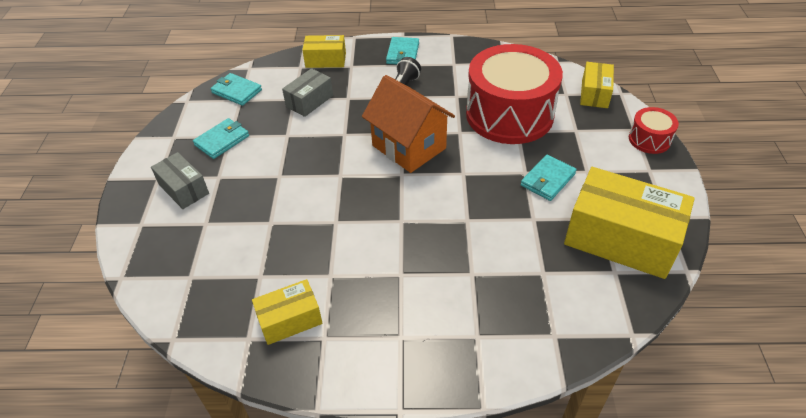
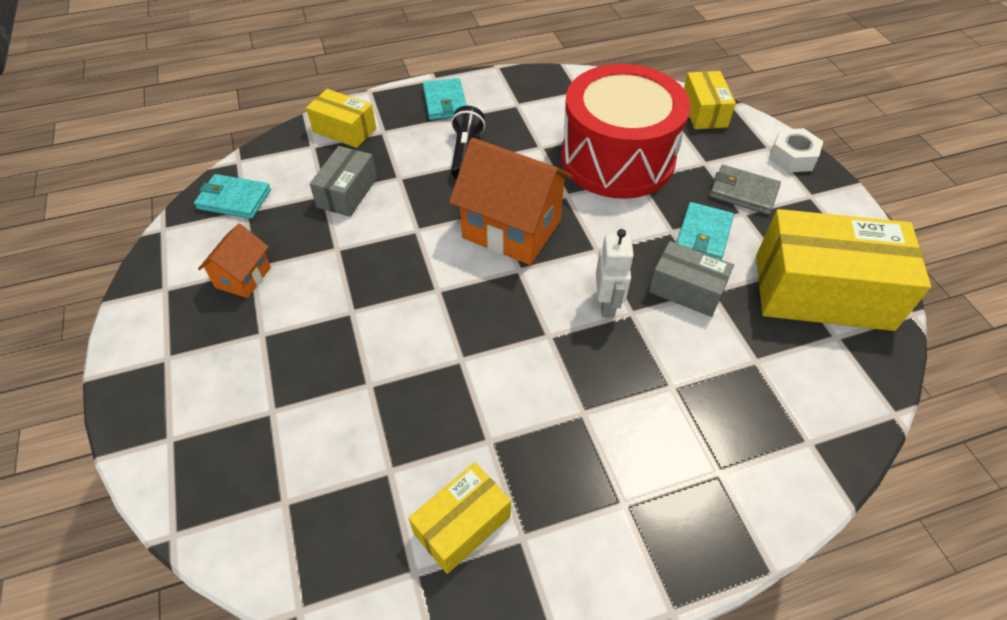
camera: 20 degrees left, 5 degrees up
(183, 189) = (215, 366): grey box -> grey box (686, 290)
(222, 140) = (243, 277): turquoise wallet -> orange house
(325, 60) = (344, 130): yellow box -> yellow box turned 45 degrees clockwise
(452, 210) = (607, 304): none -> white robot
(595, 157) = (743, 192): none -> grey wallet
(649, 139) = (792, 157): red drum -> white nut

